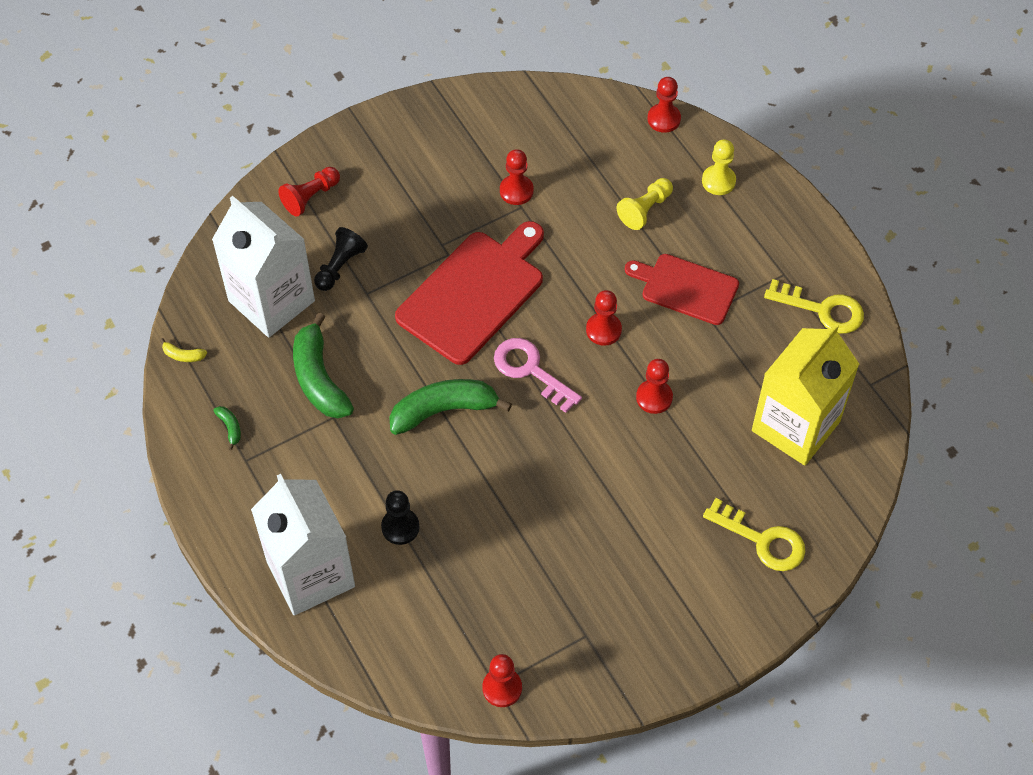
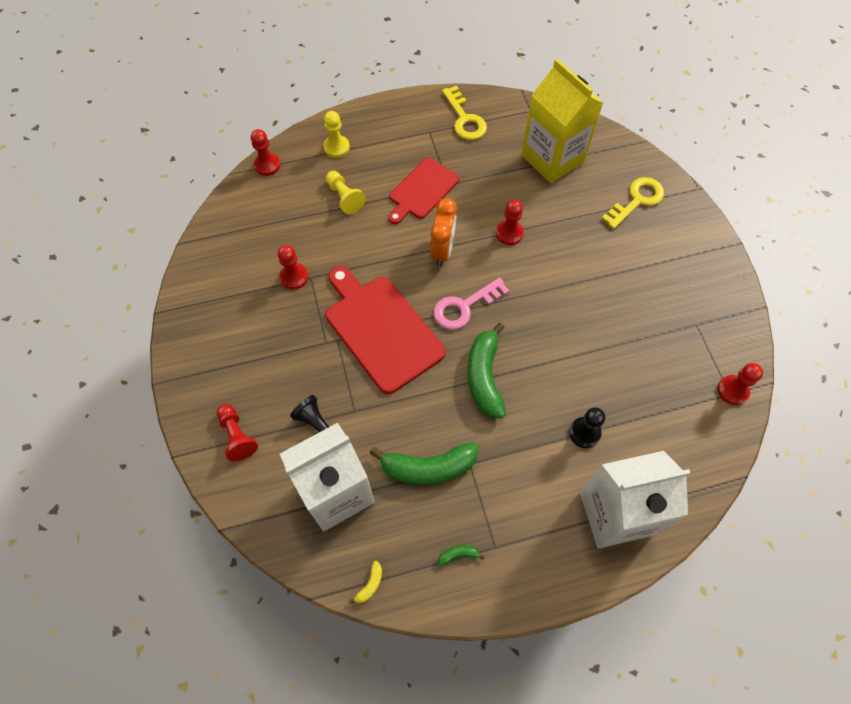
camera: 75 degrees left, 5 degrees up
(603, 330) = (442, 250): red pawn -> orange clock
(822, 309) = (464, 119): yellow key -> yellow key turned 120 degrees clockwise

